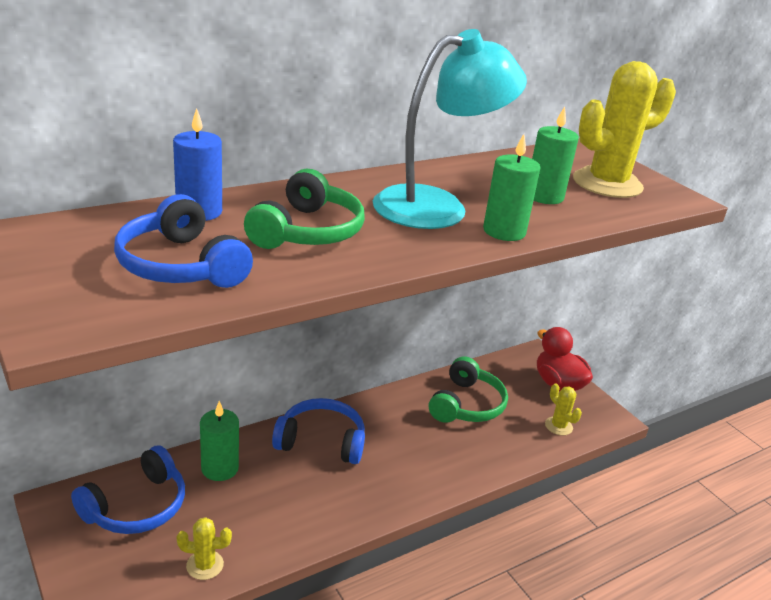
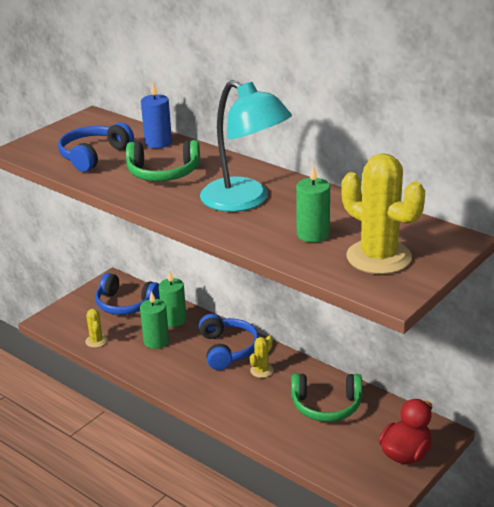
camera: 75 degrees right, 0 degrees up
(504, 231) = (229, 228): green candle -> green candle (156, 341)
(558, 426) = (341, 463): yellow cactus -> yellow cactus (261, 370)

